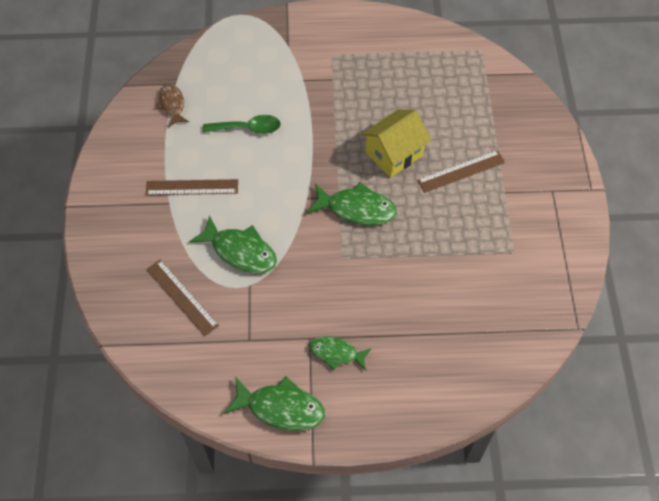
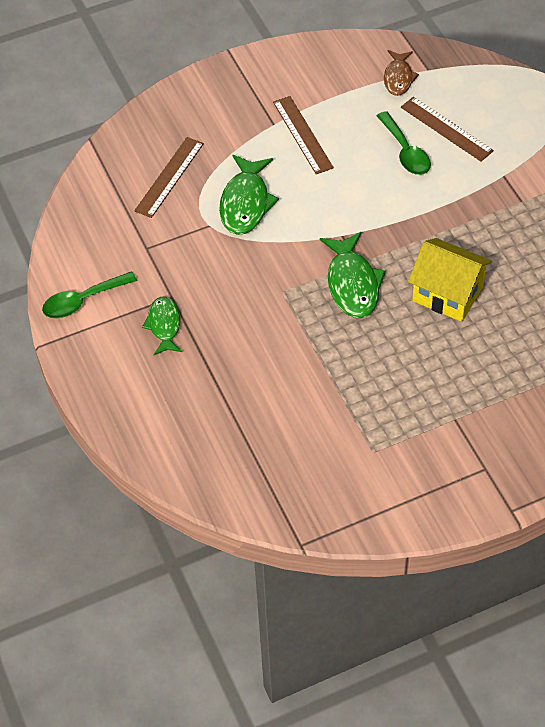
camera: 70 degrees right, 5 degrees down
(172, 105) = (398, 78): brown fish -> brown fish turned 135 degrees clockwise
(281, 408) = (83, 300): green fish -> green spoon
(461, 171) = (460, 366): brown ruler -> brown ruler (446, 129)

